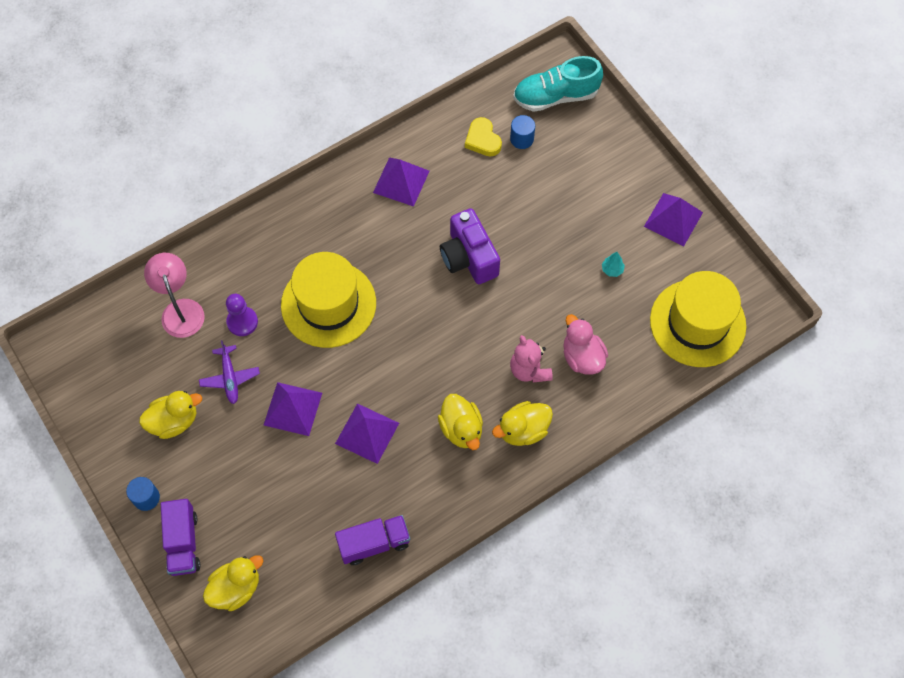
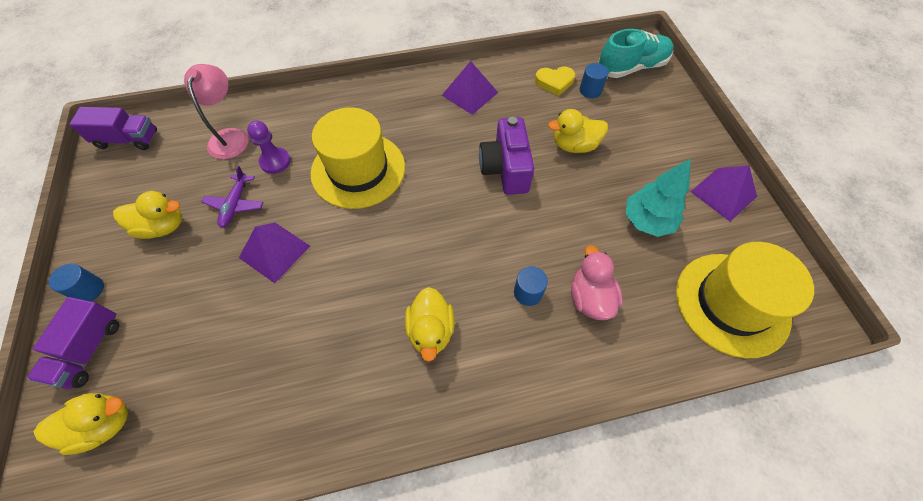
camera: 20 degrees right, 5 degrees down
(367, 433) = (332, 300): purple pyramid -> none
(374, 543) = (276, 429): purple truck -> purple truck (128, 140)
(483, 140) = (554, 82): yellow heart -> yellow heart turned 90 degrees counterclockwise
(523, 430) = (497, 356): yellow duck -> yellow duck (574, 145)
(529, 370) = (528, 292): pink teddy bear -> blue cylinder
(556, 96) = (631, 68): turquoise shoe -> turquoise shoe turned 150 degrees clockwise
(612, 270) = (647, 221): turquoise tree -> turquoise tree, size x2.24

